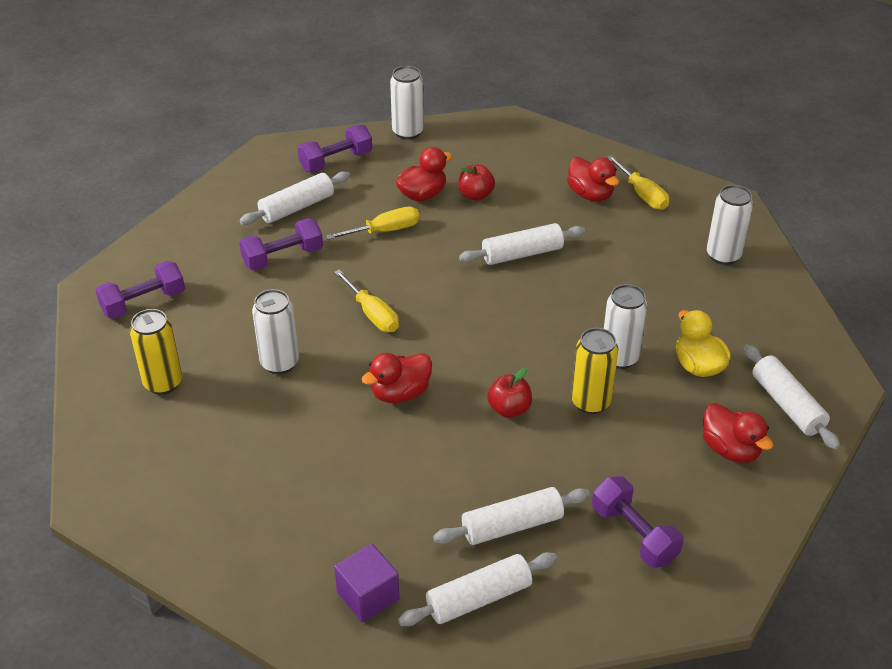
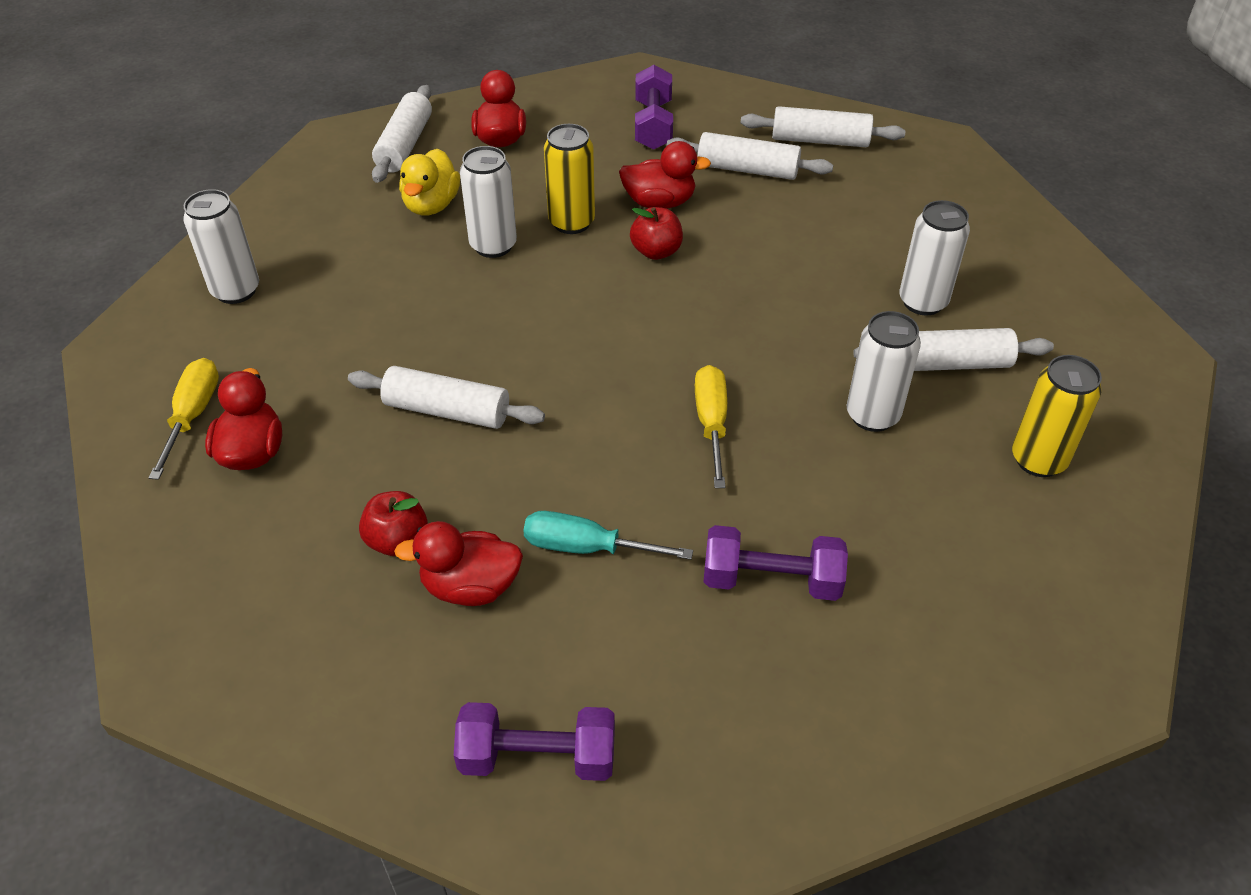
camera: 145 degrees left, 5 degrees up
(143, 302) = (1028, 606): purple dumbbell -> none
(297, 207) = (684, 676): white rolling pin -> white rolling pin (949, 363)
(368, 596) = (913, 177): purple cube -> none
(384, 231) = (587, 547): yellow screwdriver -> turquoise screwdriver
(400, 393) = (754, 316): red duck -> red duck (659, 202)
(407, 132) = (350, 759): white can -> white can (923, 302)

